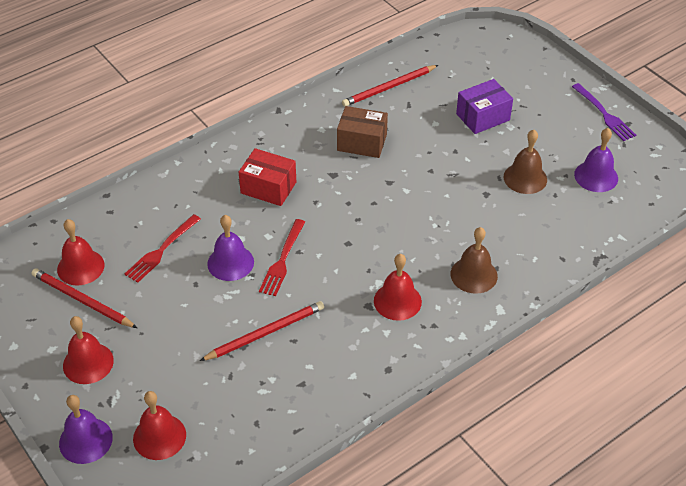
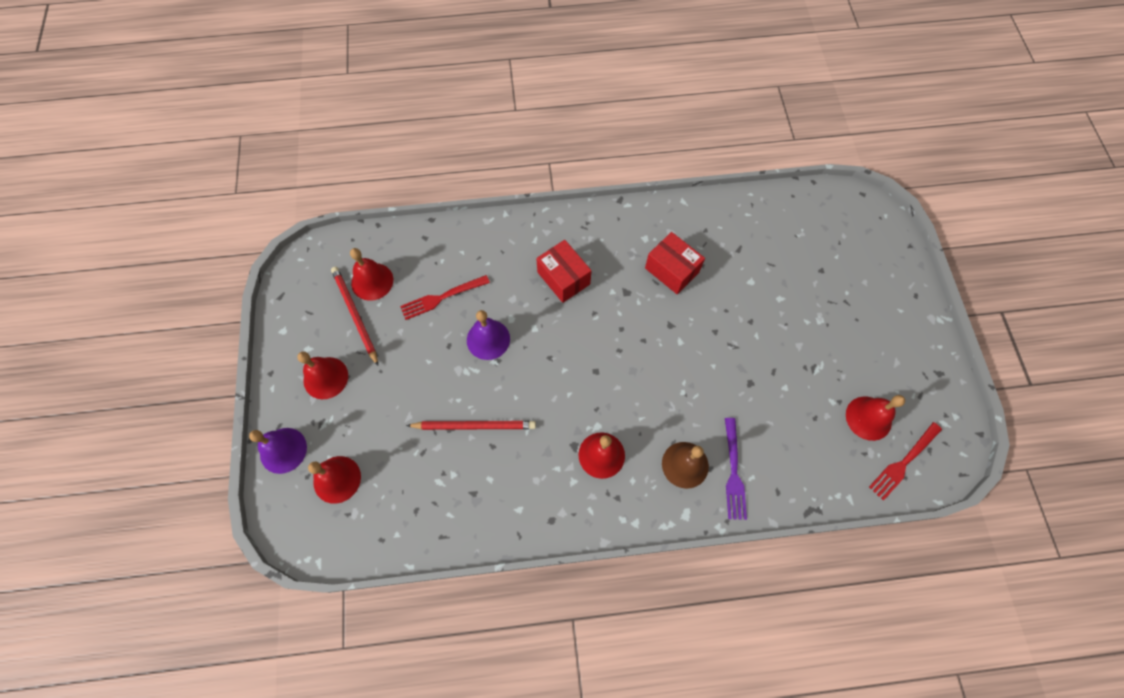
camera: 30 degrees right, 20 degrees up
(282, 260) = (531, 359): red fork -> red fork (904, 462)
(362, 142) = (671, 270): brown box -> red box
(389, 88) = (732, 222): red pencil -> none
(483, 117) = (800, 296): purple box -> none
(525, 178) = (798, 384): brown bell -> none
(596, 176) = (868, 418): purple bell -> red bell
(604, 114) = (922, 351): purple fork -> purple fork (733, 472)

